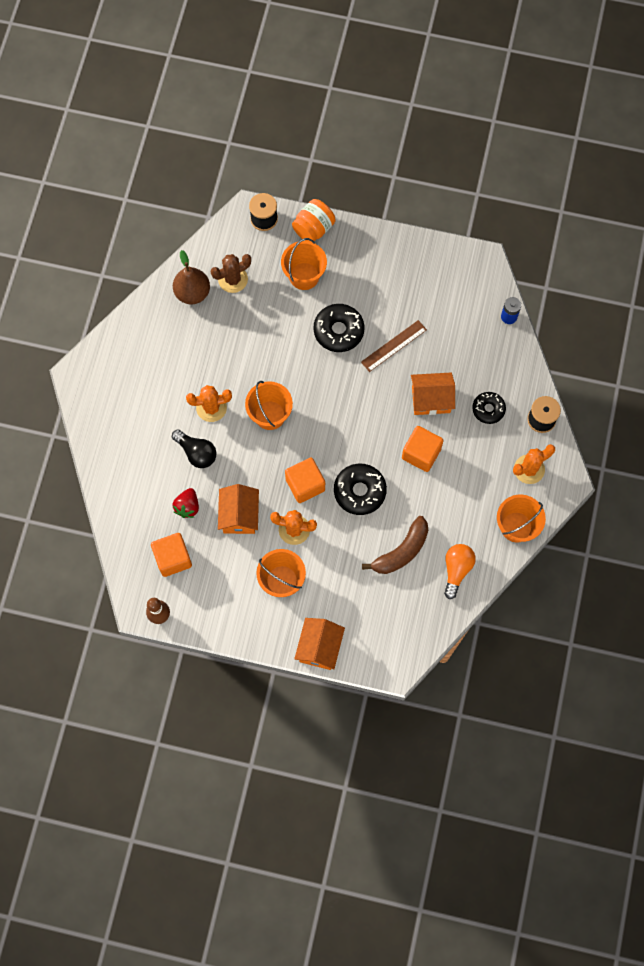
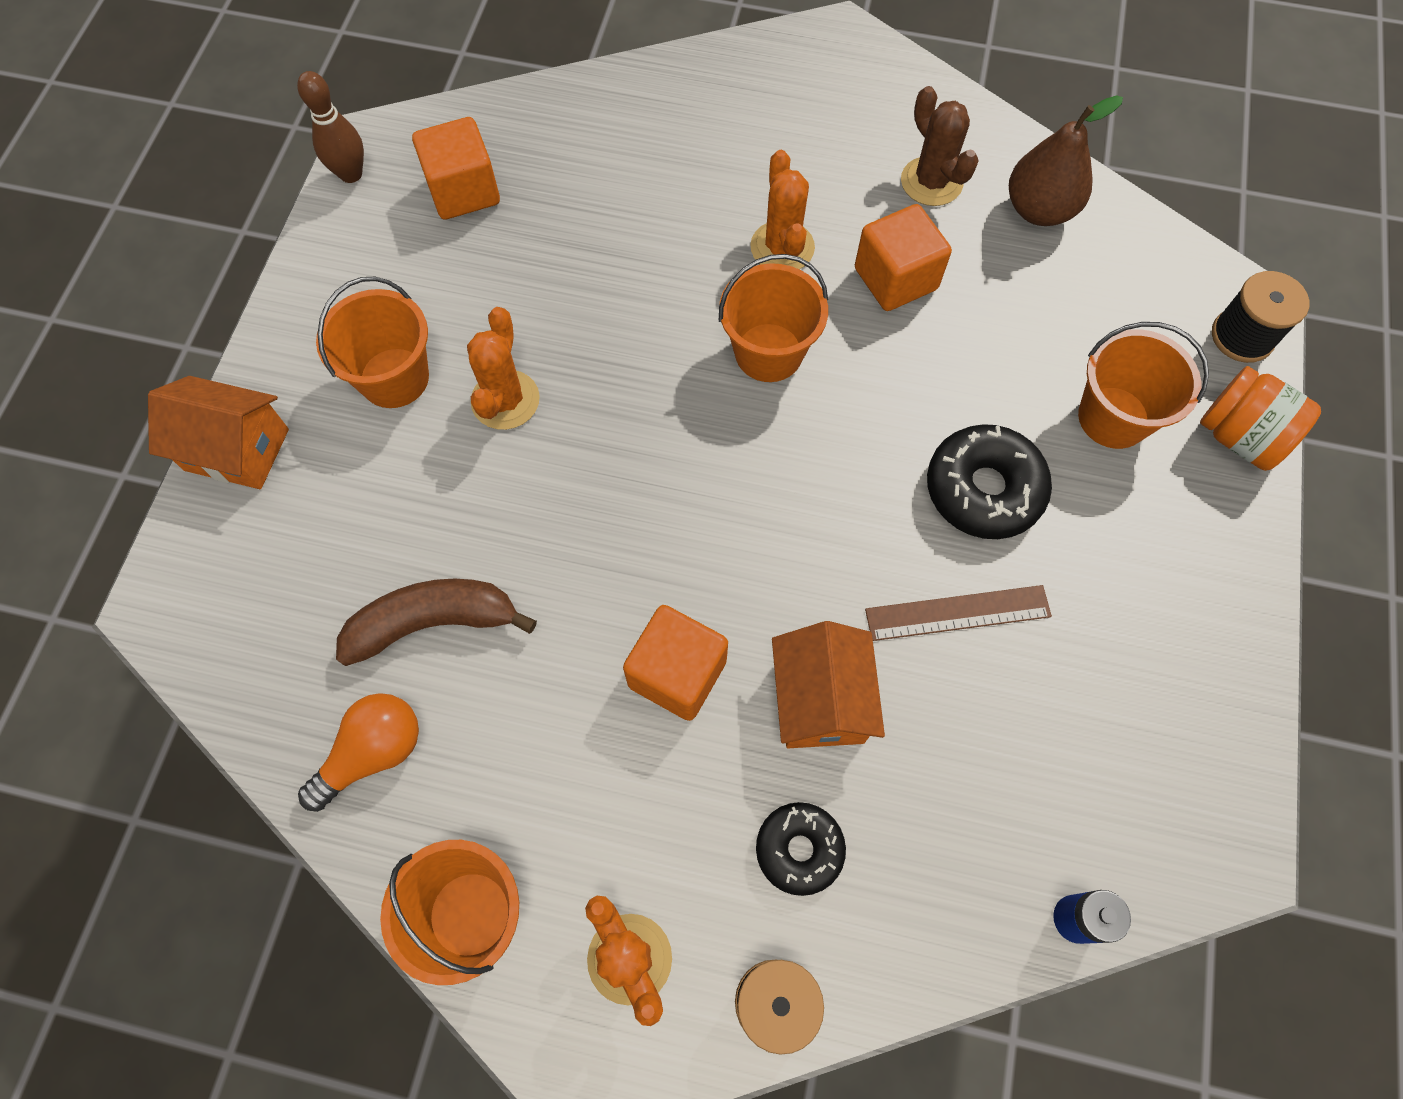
camera: 90 degrees right, 5 degrees down
(187, 507) = (568, 212): red strawberry -> none
(196, 453) = (683, 224): black light bulb -> none
(233, 279) = (1081, 280): brown cactus -> brown cactus (931, 182)
(239, 515) = (544, 300): orange house -> none
(305, 485) = (606, 421): orange cube -> orange cube (895, 279)
(359, 491) = (586, 532): black donut -> none
(394, 346) = (958, 613): brown ruler -> brown ruler turned 60 degrees counterclockwise
(401, 551) = (433, 623): brown banana -> brown banana turned 120 degrees clockwise
(456, 570) = (373, 753): orange light bulb -> orange light bulb turned 60 degrees counterclockwise

